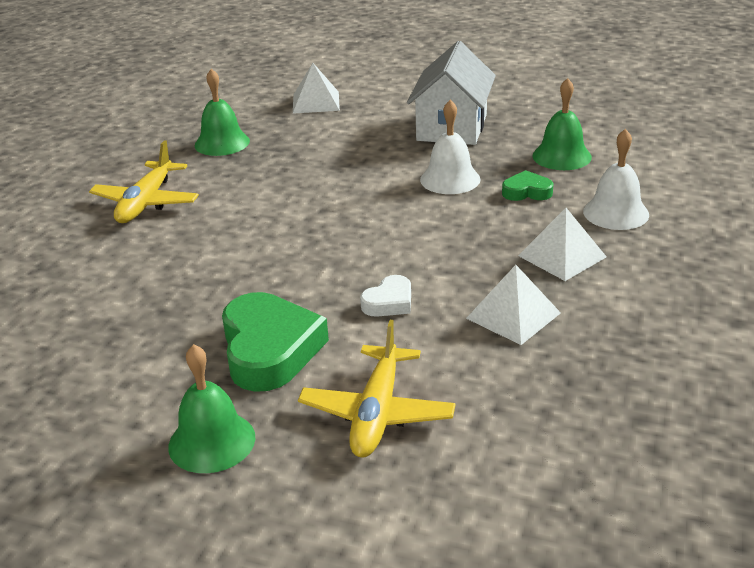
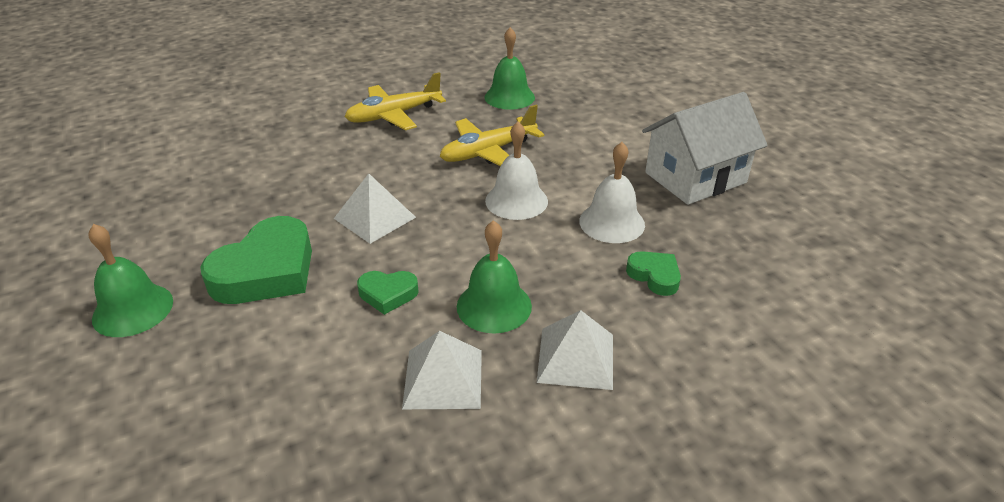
camera: 45 degrees right, 5 degrees up
(316, 102) = (626, 98): white pyramid -> white pyramid (375, 218)
(377, 413) = (228, 374): yellow plane -> yellow plane (488, 152)
(389, 302) = (388, 294): white heart -> green heart
(561, 156) = (748, 263): green bell -> green bell (494, 306)
(616, 213) = (700, 354): white bell -> white bell (516, 200)

